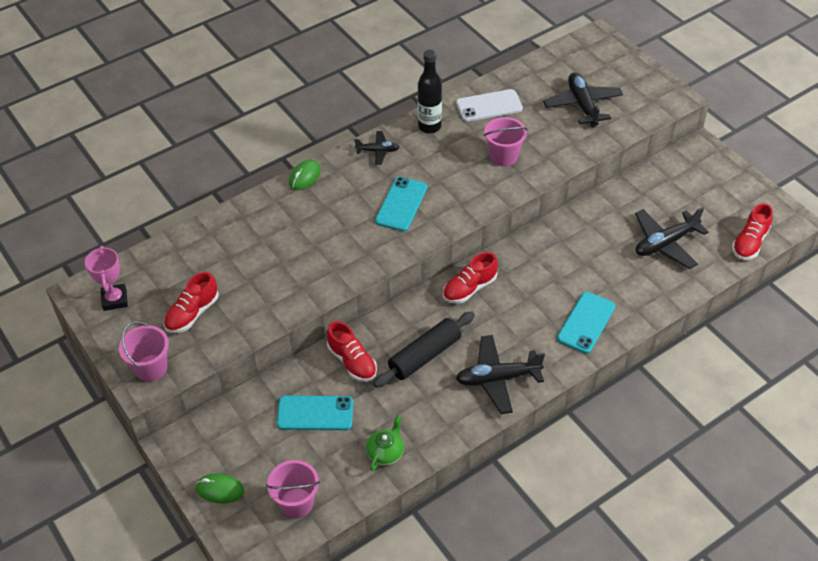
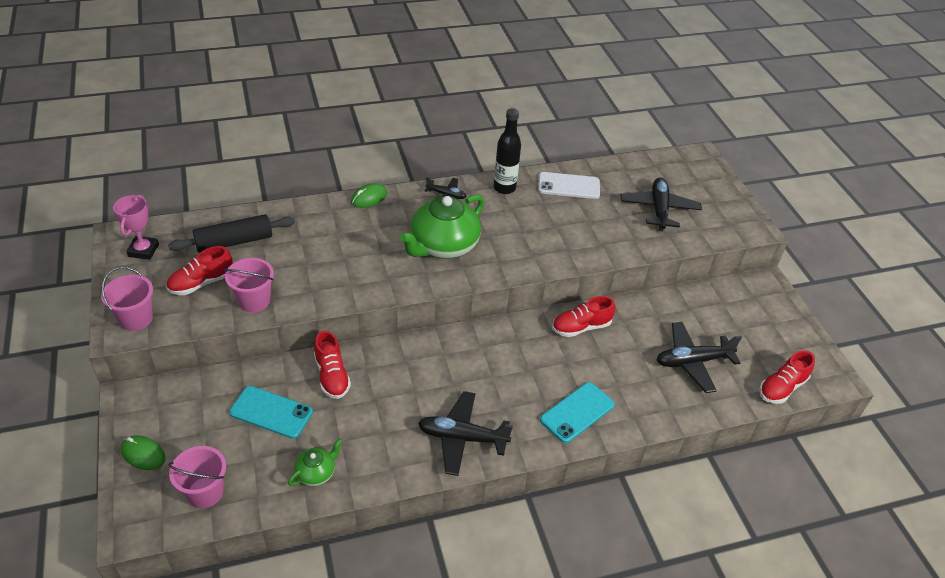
camera: 15 degrees right, 5 degrees down
(401, 204) = (443, 246): turquoise phone -> green teapot
(424, 355) = (403, 392): black rolling pin -> black rolling pin (234, 242)
(469, 288) = (478, 344): red shoe -> red shoe (581, 327)
(503, 156) = (561, 232): pink bucket -> pink bucket (254, 301)

